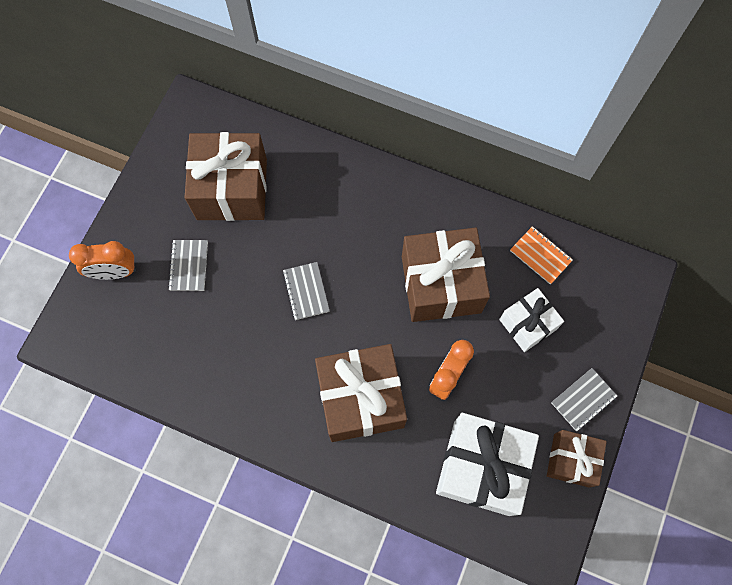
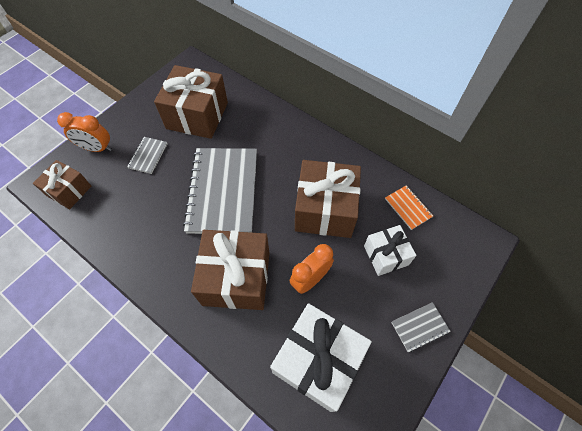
camera: 15 degrees right, 10 degrees down
(306, 291) = (223, 191): grey notebook -> grey notebook, size x2.34
(571, 460) = (398, 377): brown gift -> brown gift (69, 191)

